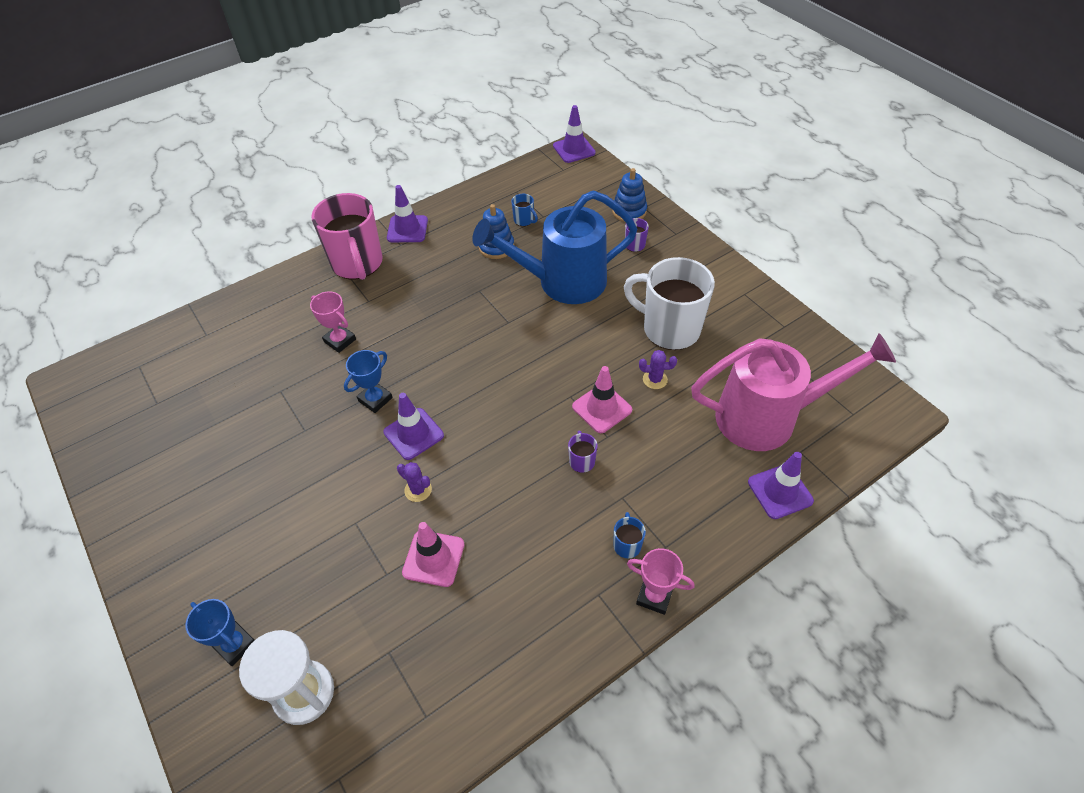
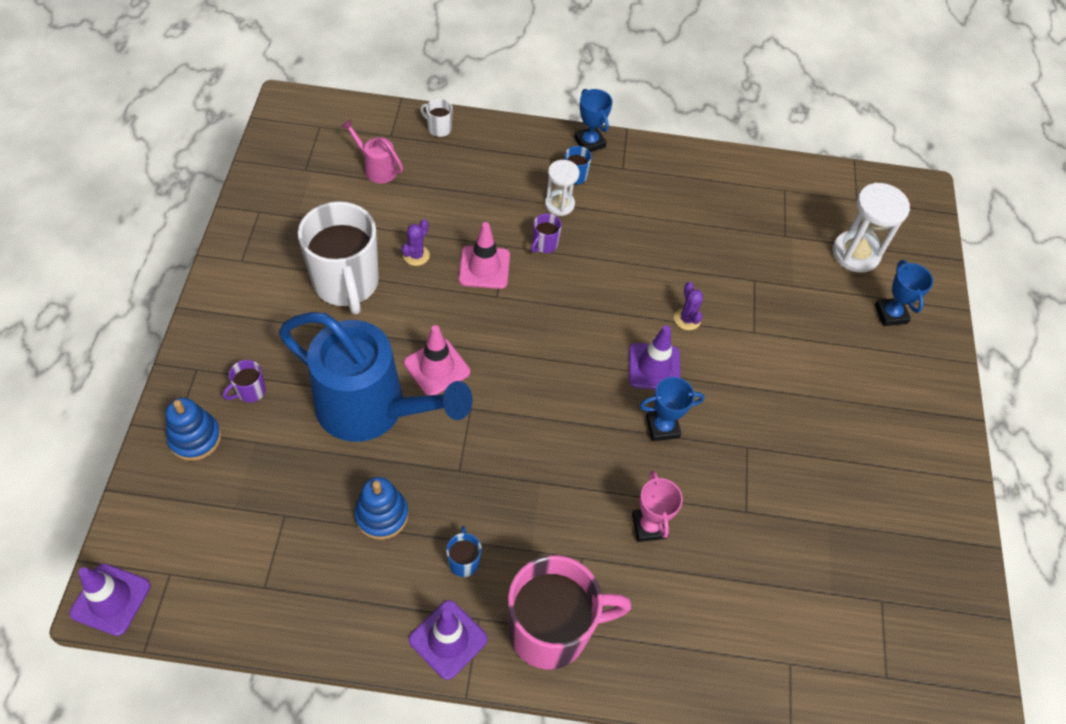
camera: 145 degrees left, 5 degrees up
(357, 264) = (551, 630): pink mug -> pink mug turned 60 degrees clockwise
(433, 558) = (713, 265): pink traffic cone -> pink traffic cone (437, 367)
(524, 220) = (311, 528): blue mug -> blue mug (463, 561)
(609, 506) = (559, 204): none -> white hourglass
(654, 596) = (589, 142): pink trophy -> blue trophy
(655, 379) = (416, 255): purple cactus -> purple cactus turned 75 degrees clockwise
(768, 417) = (376, 168): pink watering can -> pink watering can, size x0.42
(780, 491) = (439, 128): purple traffic cone -> white mug

